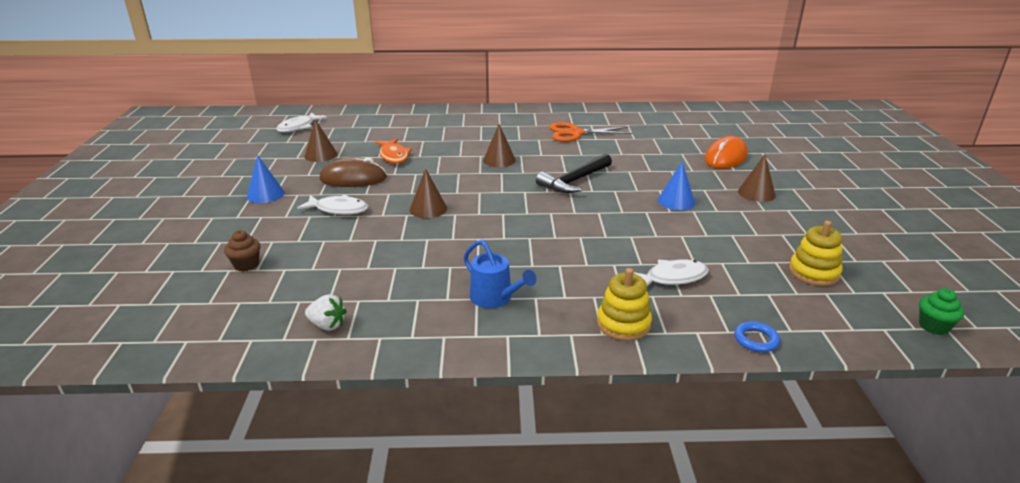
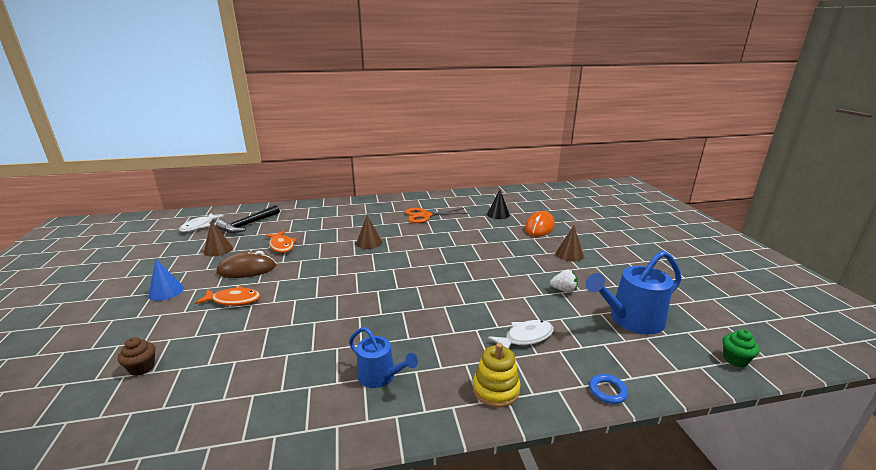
camera: 10 degrees left, 5 degrees down
(327, 325) = (221, 428): white strawberry -> white strawberry (564, 290)
(338, 209) = (233, 300): white fish -> orange fish
(428, 209) = (313, 292): brown cone -> none
(574, 181) = (431, 256): black hammer -> black hammer (248, 225)
(673, 138) = (498, 214): none -> black cone
(676, 201) = (512, 267): blue cone -> none
(813, 272) = (631, 320): yellow stacking toy -> blue watering can

